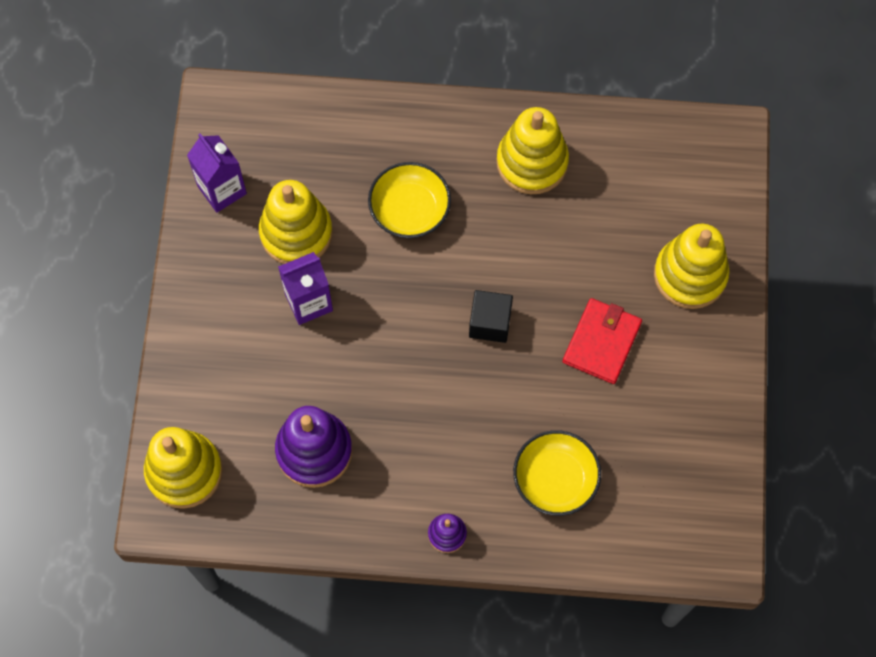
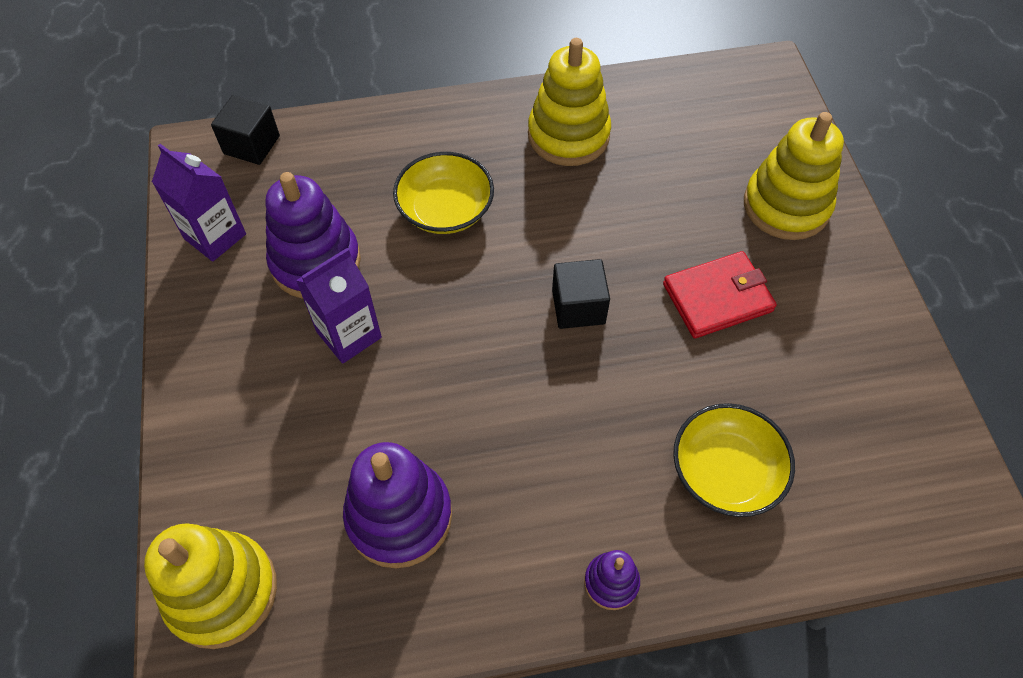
camera: 15 degrees left, 10 degrees down
(265, 108) = (251, 145): none -> black cube
(296, 233) = (316, 262): yellow stacking toy -> purple stacking toy
(601, 342) = (717, 297): red wallet -> red wallet turned 60 degrees clockwise

